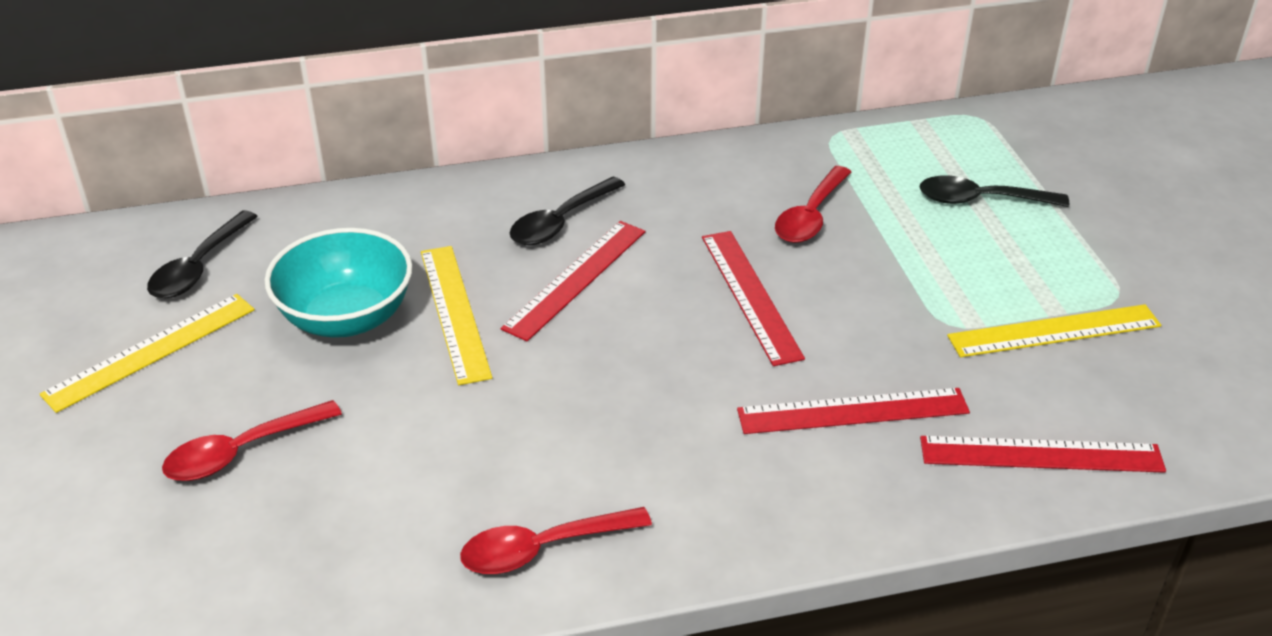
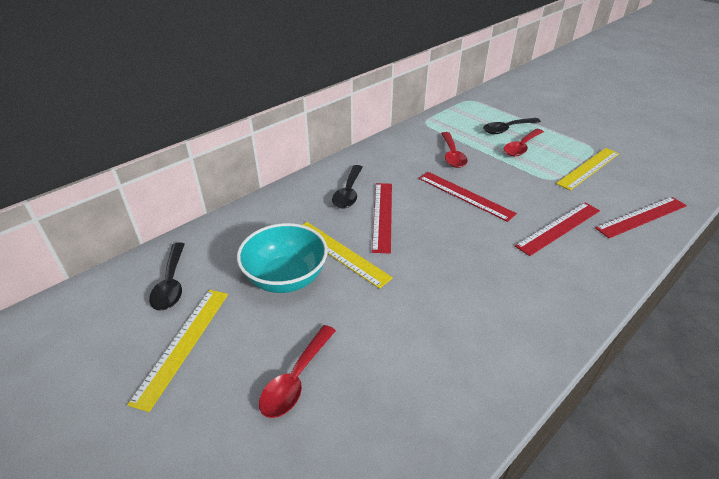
camera: 30 degrees left, 0 degrees up
(542, 549) = (507, 354): red spoon -> red spoon (521, 147)

